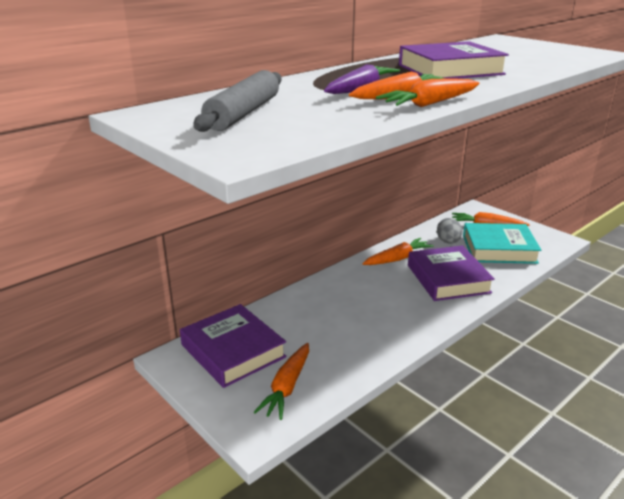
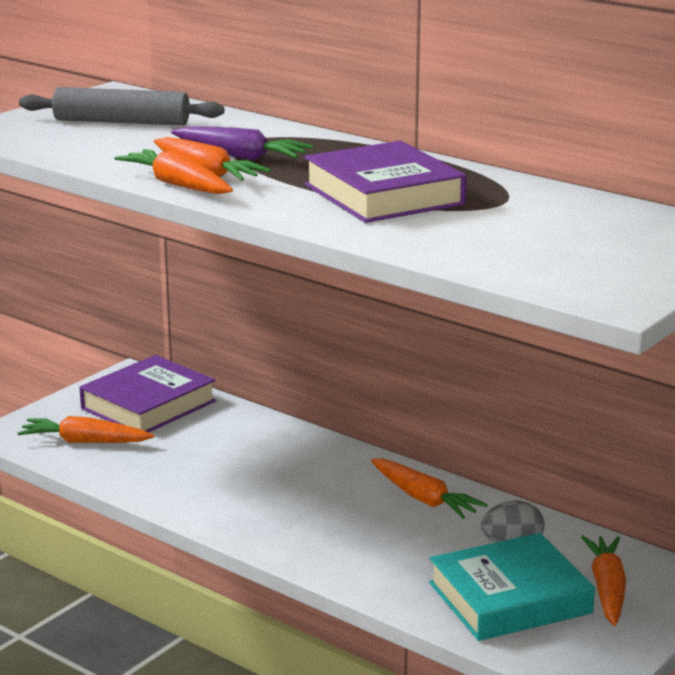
camera: 80 degrees right, 5 degrees down
(448, 279) = (372, 544): purple book -> none
(499, 249) = (510, 598): turquoise book -> turquoise book turned 75 degrees clockwise

